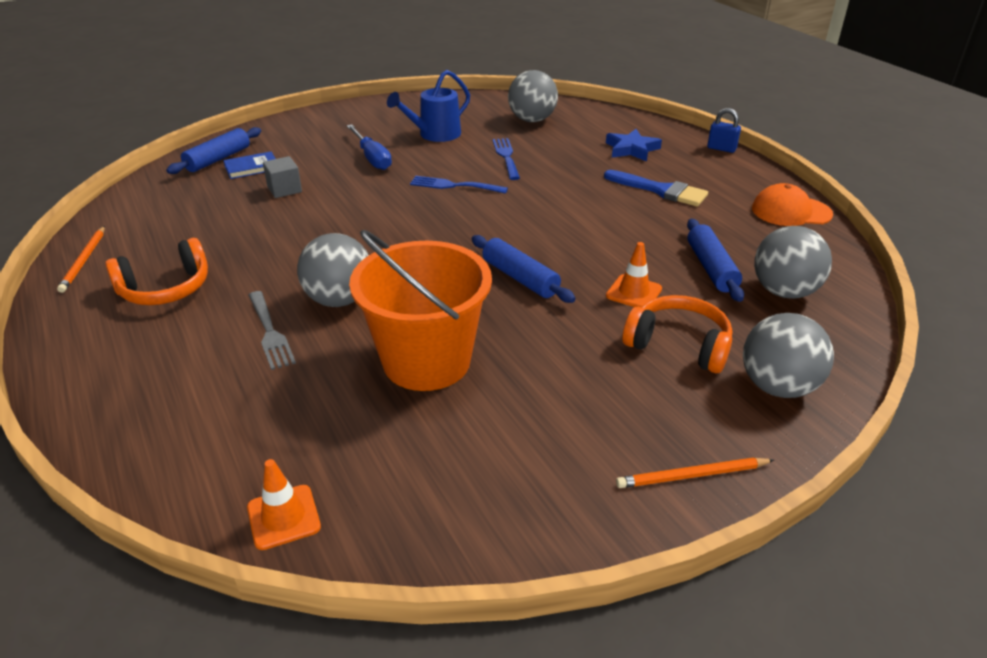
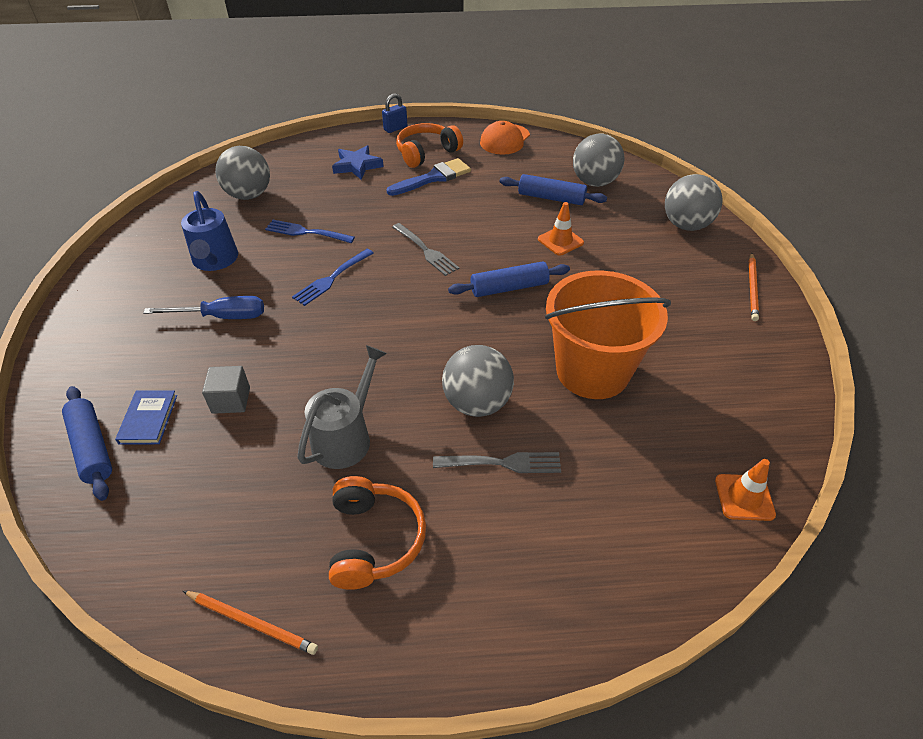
camera: 65 degrees left, 10 degrees up
(268, 246) = (346, 437): none -> grey watering can
(535, 217) = (425, 250): none -> grey fork
(678, 345) = (629, 245): orange headphones -> orange headphones (426, 153)

